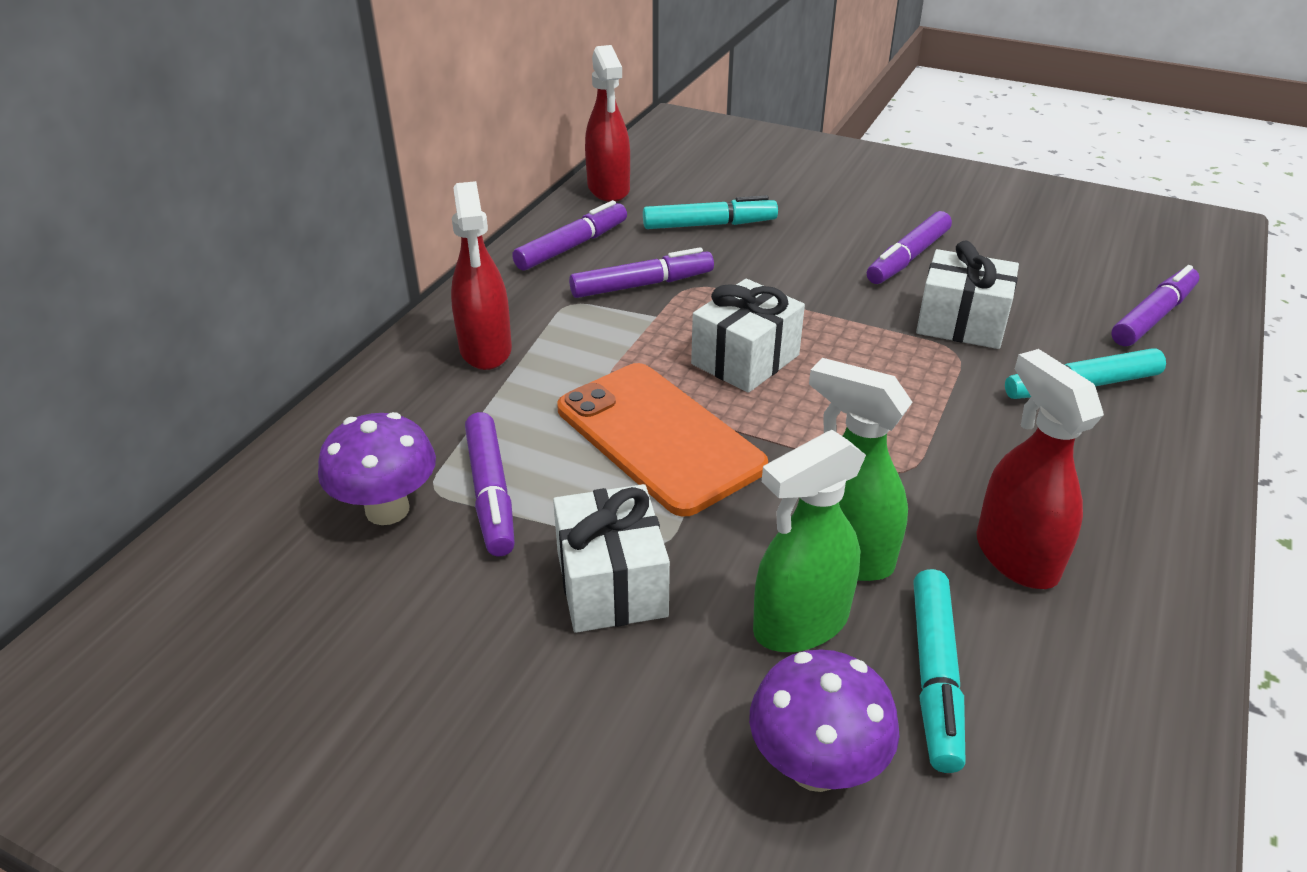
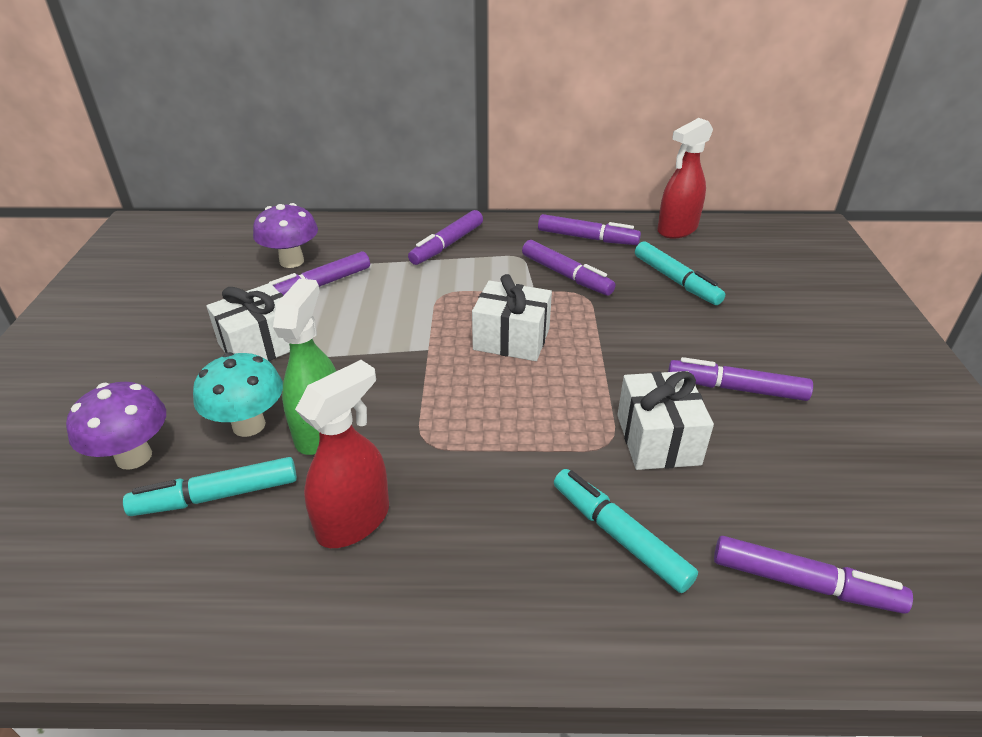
camera: 65 degrees right, 0 degrees up
(486, 350) = (447, 245): red spray bottle -> purple marker
(659, 437) = (401, 326): orange phone -> none
(800, 624) = (249, 425): green spray bottle -> turquoise mushroom

